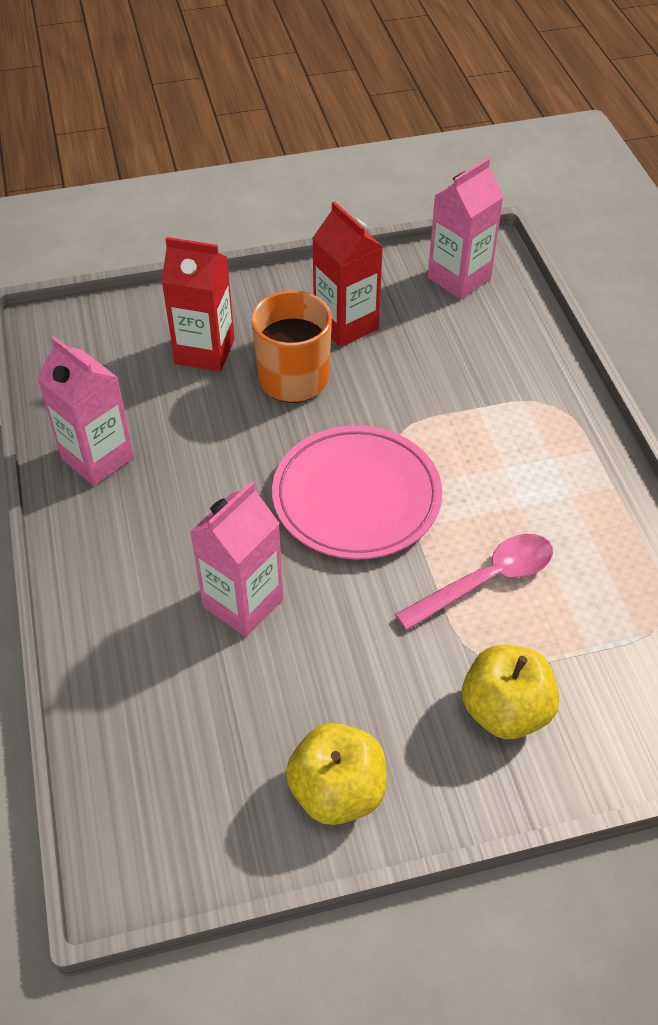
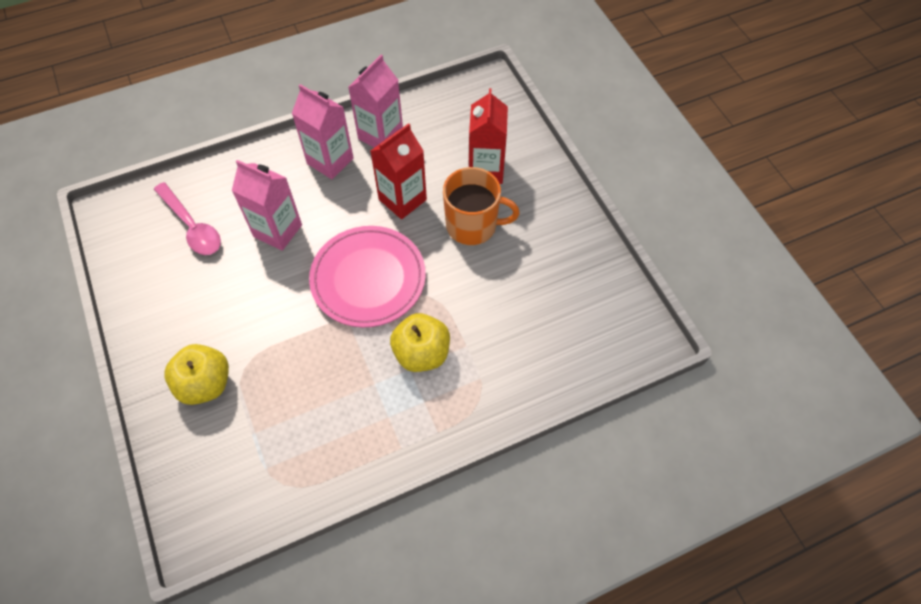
camera: 80 degrees right, 10 degrees up
(337, 791) = (152, 299): yellow apple -> yellow apple (421, 353)
(346, 325) = (534, 249): red carton -> red carton (402, 199)
(459, 278) = (610, 320): pink carton -> pink carton (330, 161)
(486, 580) = (306, 365): pink spoon -> pink spoon (192, 227)

